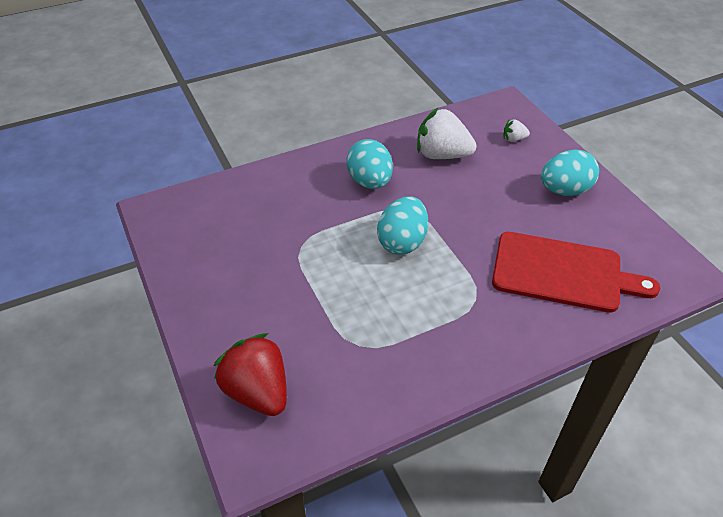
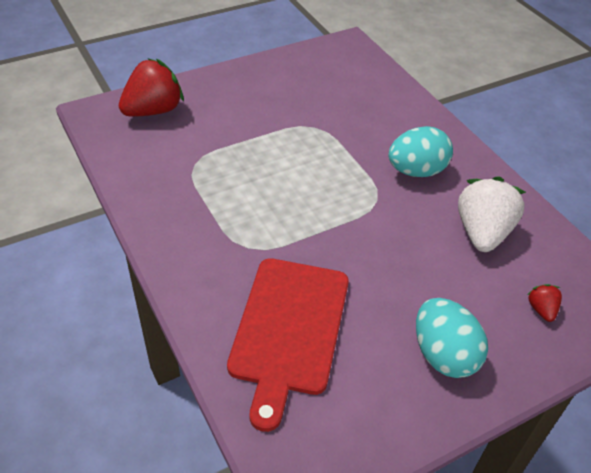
camera: 85 degrees right, 0 degrees up
(402, 242) = (326, 194): turquoise egg -> none
(513, 139) = (541, 309): white strawberry -> red strawberry

